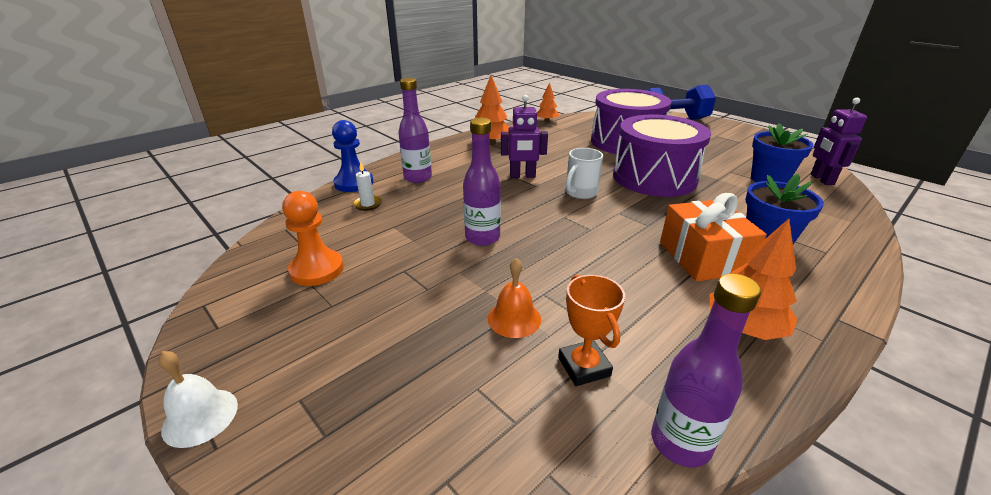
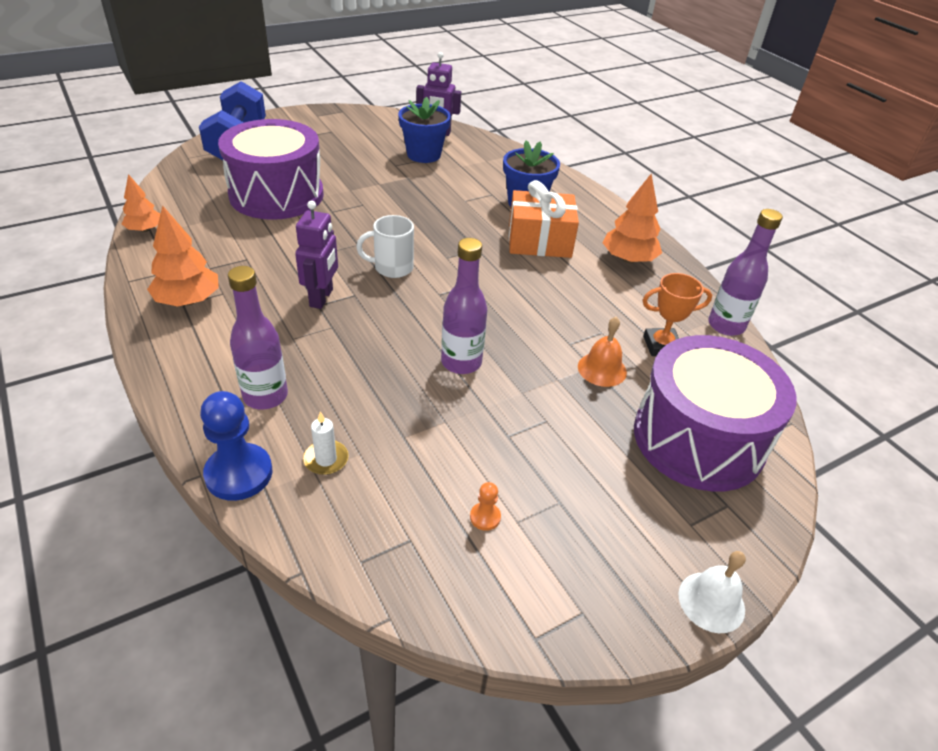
camera: 80 degrees left, 10 degrees up
(317, 270) = (485, 517): orange pawn -> orange pawn, size x0.46
(580, 193) = (392, 268): white mug -> white mug turned 120 degrees clockwise
(654, 177) = (383, 210): purple drum -> purple drum (698, 439)

